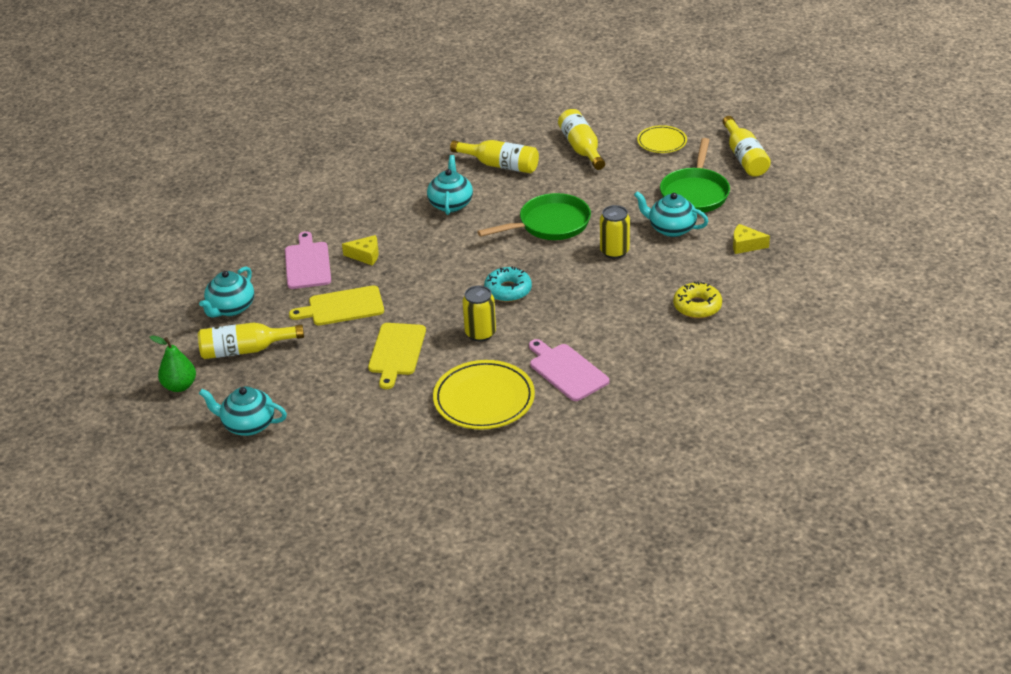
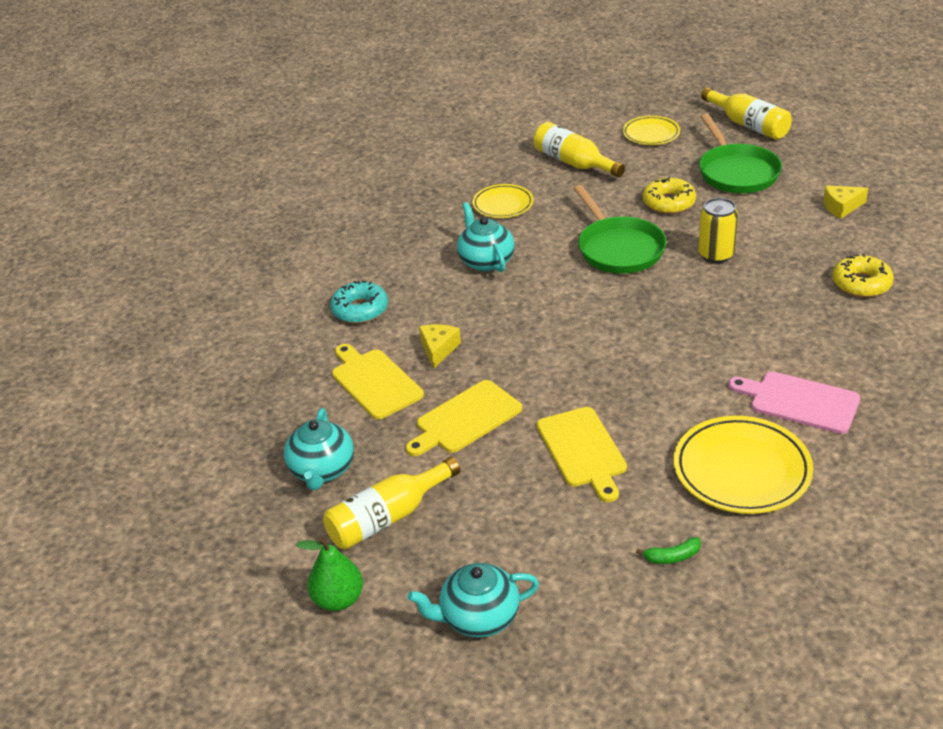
camera: 25 degrees left, 0 degrees up
(307, 264) = (374, 382): pink cutting board -> yellow cutting board
(365, 255) = (438, 349): yellow cheese -> yellow cheese turned 60 degrees counterclockwise
(390, 434) = (672, 557): none -> green banana
(480, 333) = (660, 393): yellow can -> none
(500, 165) = (503, 204): yellow bottle -> yellow plate
(508, 290) = (643, 334): turquoise donut -> turquoise donut (360, 309)
(550, 224) = (618, 248): green pan -> green pan turned 120 degrees clockwise
(620, 201) = (669, 203): none -> yellow donut
(671, 229) = (750, 214): turquoise teapot -> none

